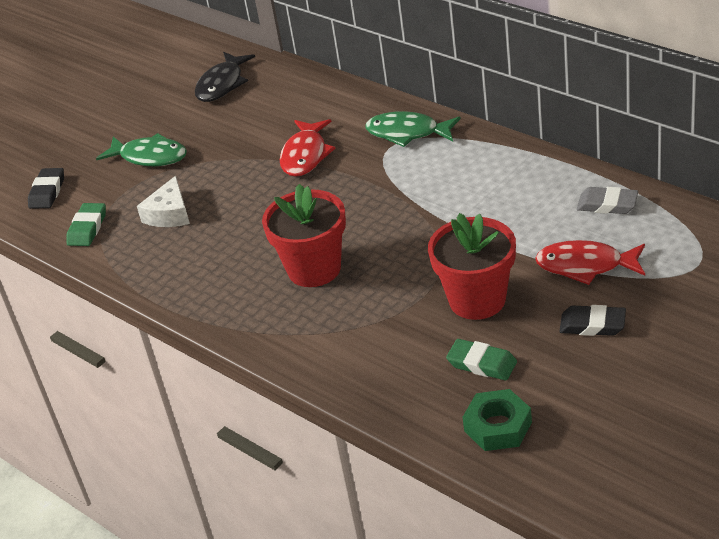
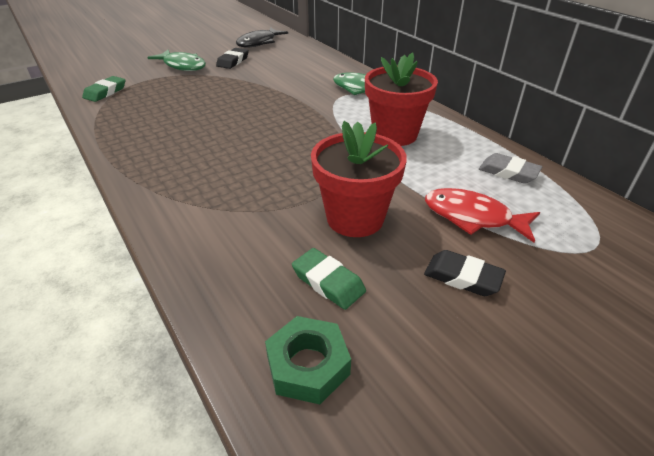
camera: 10 degrees right, 0 degrees up
(47, 192) = (104, 69): black eraser -> black eraser (233, 61)
(169, 214) = (164, 97): white cheese -> none
(305, 155) = (282, 86): red fish -> none
(314, 269) = (233, 156): red flower pot -> red flower pot (394, 134)

